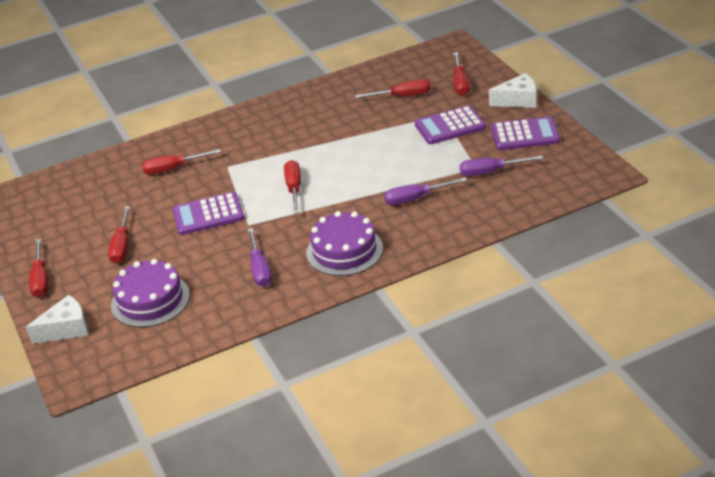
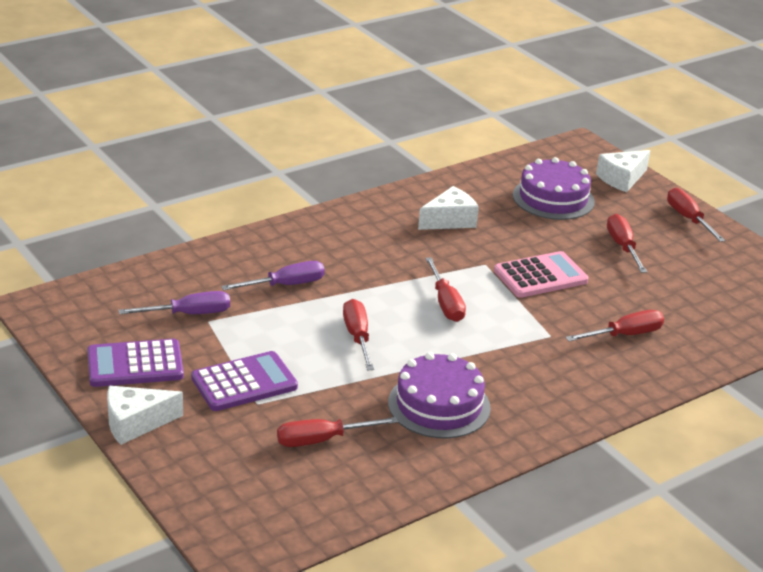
camera: 165 degrees right, 5 degrees down
(208, 215) = (540, 276): purple calculator -> pink calculator
(260, 269) = (450, 220): purple screwdriver -> white cheese
(344, 250) = (361, 234): purple cake -> purple cake (439, 405)
(460, 83) = (228, 461): red screwdriver -> red screwdriver (357, 337)

